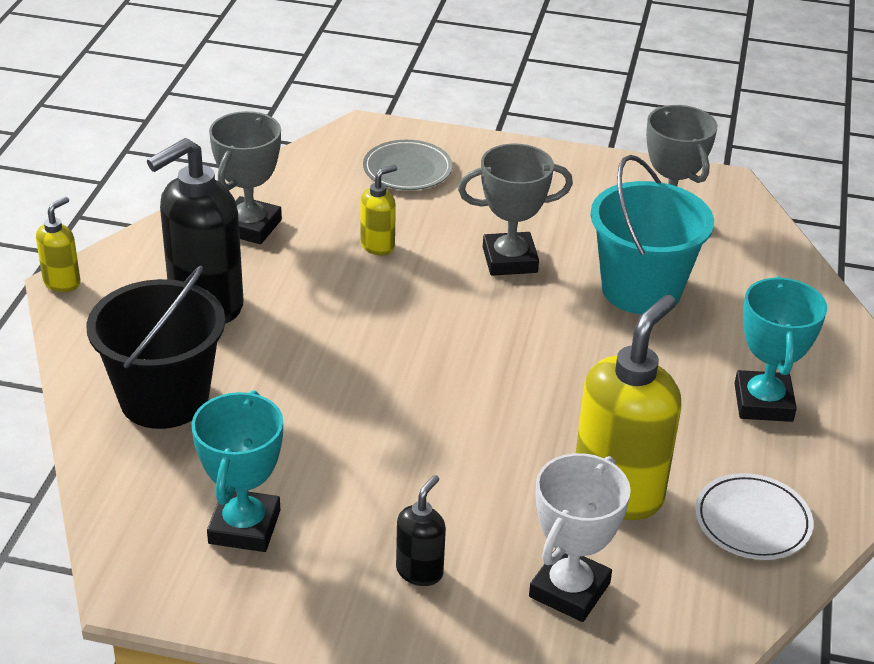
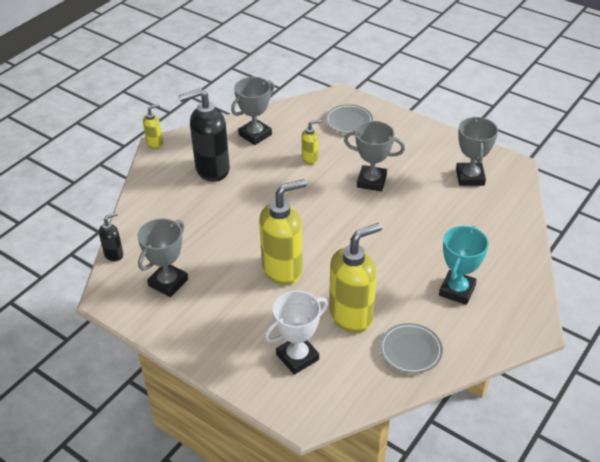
camera: 25 degrees right, 5 degrees up
(164, 398) = (168, 211): black bucket -> none
(244, 527) = (168, 282): turquoise trophy -> grey trophy
(420, 571) = (233, 327): black soap dispenser -> black soap dispenser (114, 254)
(448, 446) = (283, 269): none -> yellow soap dispenser
(641, 289) = (430, 213): turquoise bucket -> none
(752, 521) = (410, 350): white plate -> grey plate

